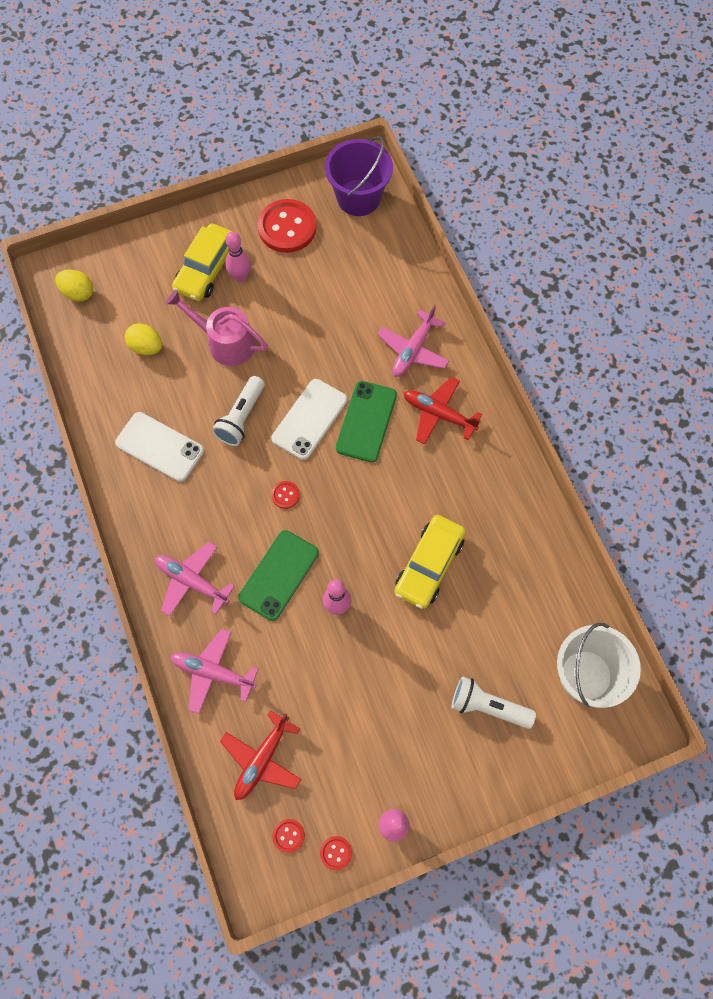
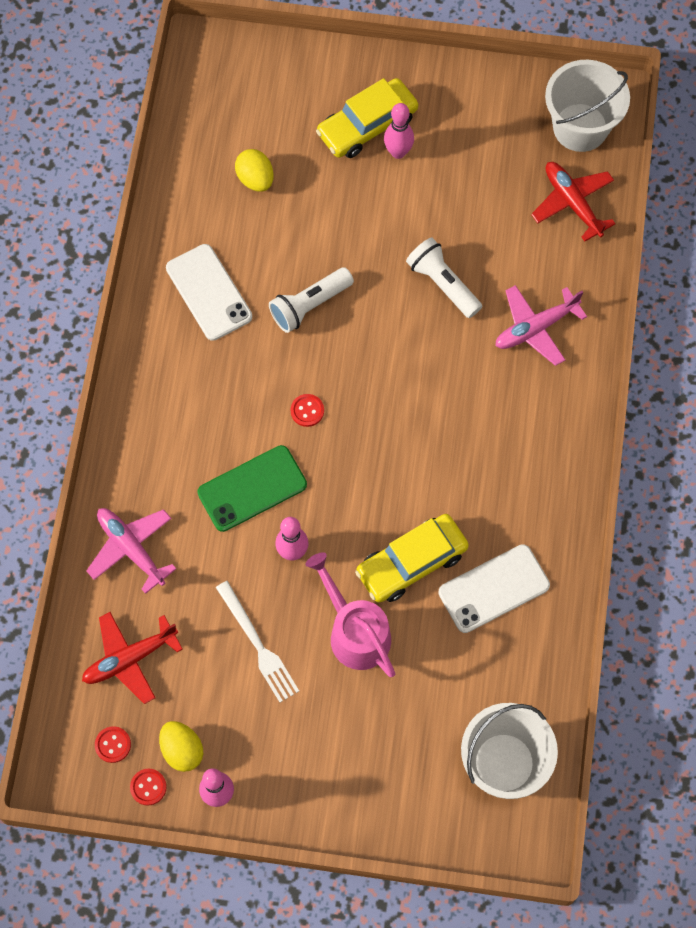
camera: 30 degrees right, 0 degrees up
(78, 293) = (218, 84): yellow egg -> yellow egg (182, 750)
(192, 581) = (162, 447): pink plane -> none
(225, 342) = (340, 216): pink watering can -> pink watering can (355, 632)
(287, 227) = (481, 122): red button -> none
(309, 419) = (379, 344): white phone -> white phone (493, 588)
(354, 691) = (258, 645): none -> white fork
(358, 198) = (580, 127): purple bucket -> white bucket
(366, 421) = (438, 379): green phone -> none
(438, 414) = (520, 411): red plane -> red plane (572, 203)
(488, 706) = (384, 736): white flashlight -> white flashlight (443, 284)

